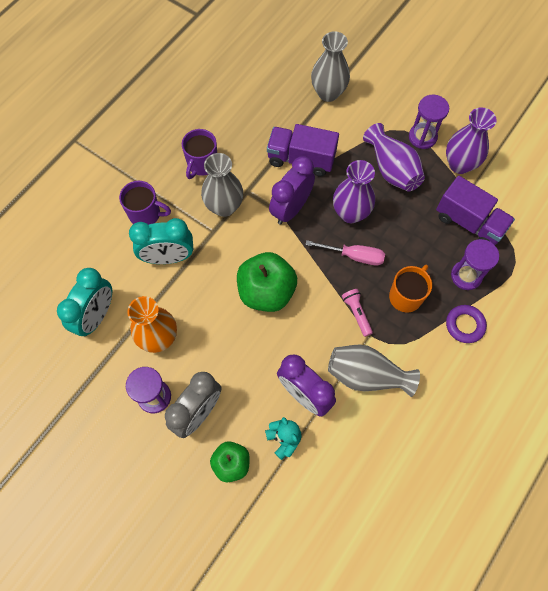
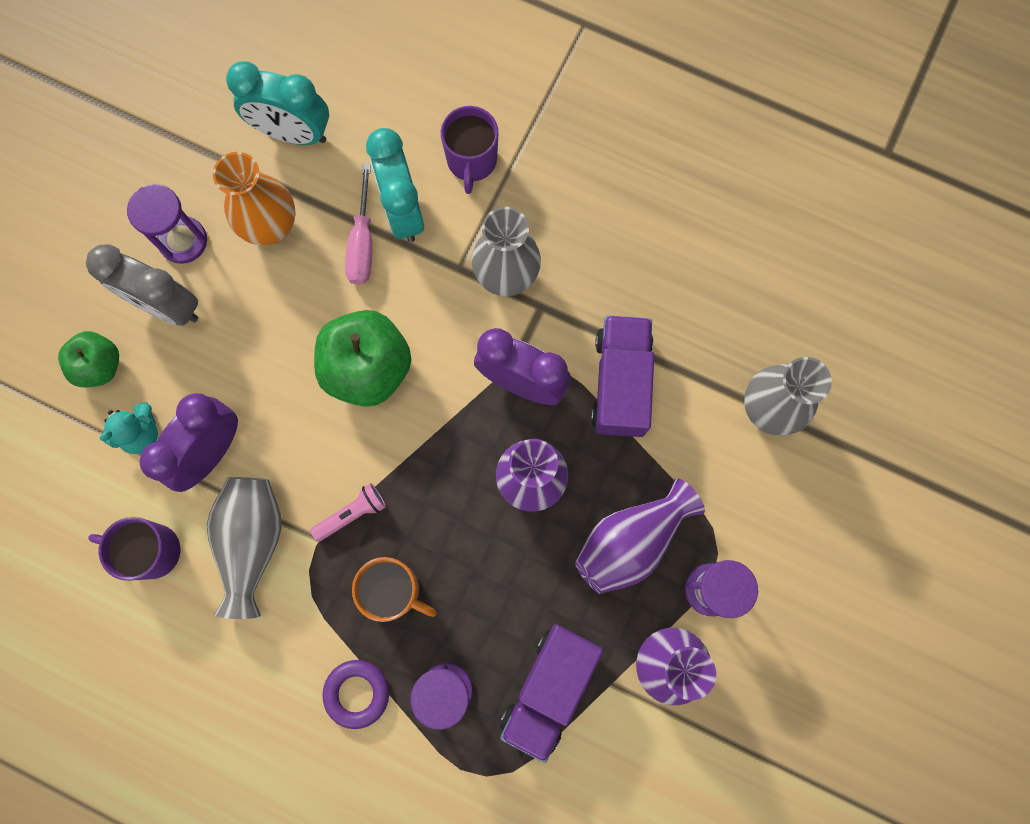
camera: 80 degrees right, 10 degrees up
(202, 164) = (578, 225): purple mug -> purple mug (151, 550)
(354, 256) = (452, 497): pink screwdriver -> pink screwdriver (362, 243)

